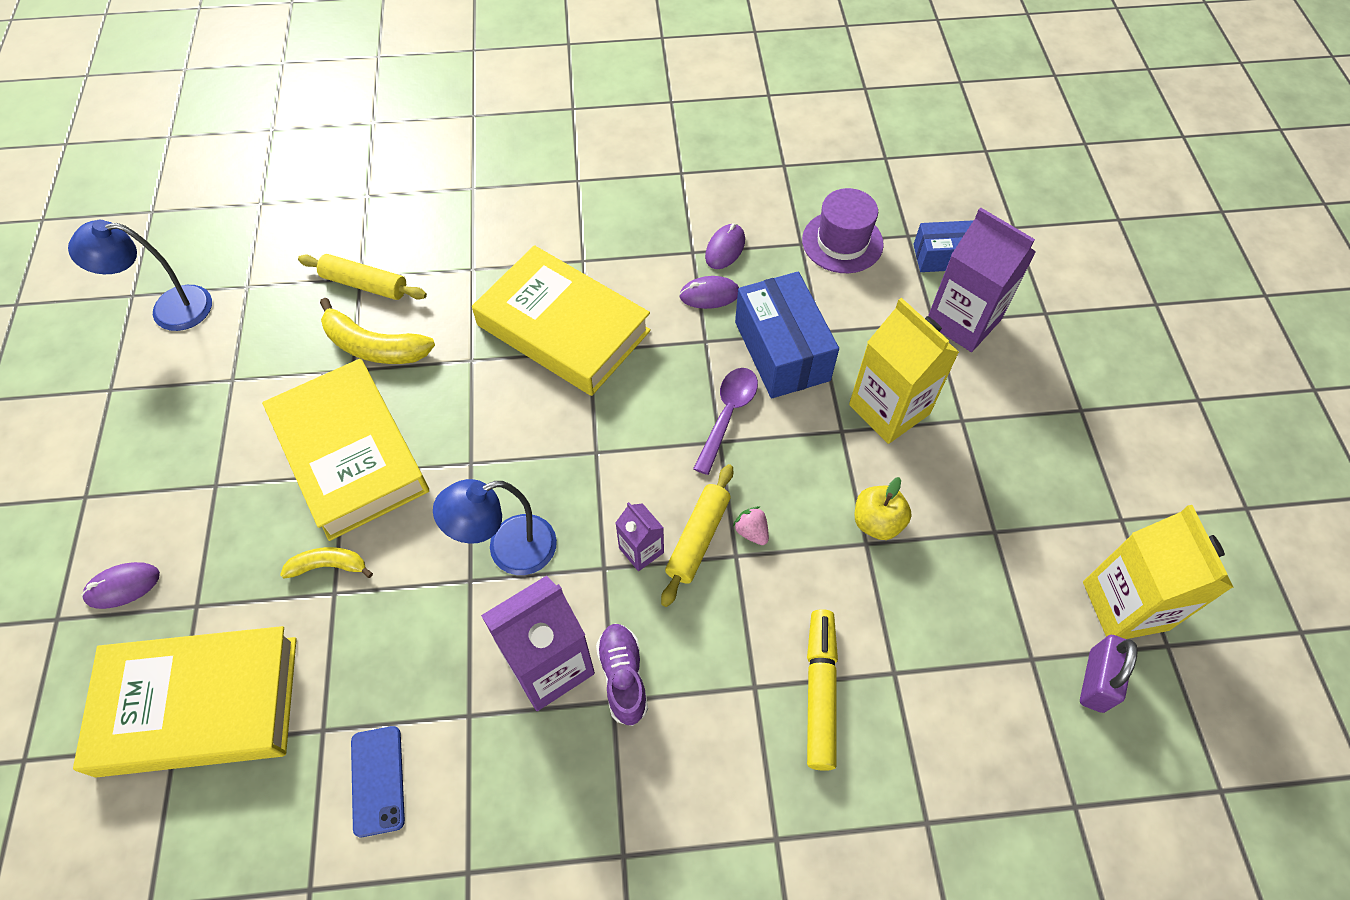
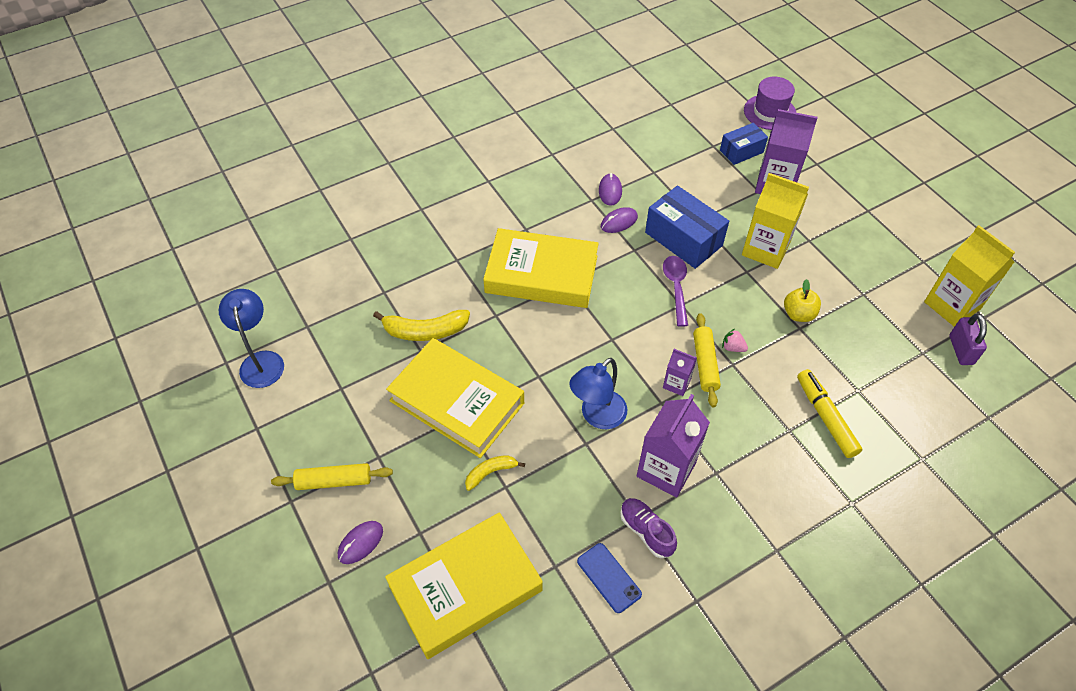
camera: 25 degrees left, 5 degrees down
(169, 309) = (261, 361): blue lamp -> blue lamp turned 105 degrees clockwise
(365, 284) = (390, 295): yellow rolling pin -> yellow rolling pin (334, 481)
(623, 677) = (713, 457): purple shoe -> purple shoe (646, 531)
(842, 242) = (677, 163): purple hat -> purple hat (770, 112)

